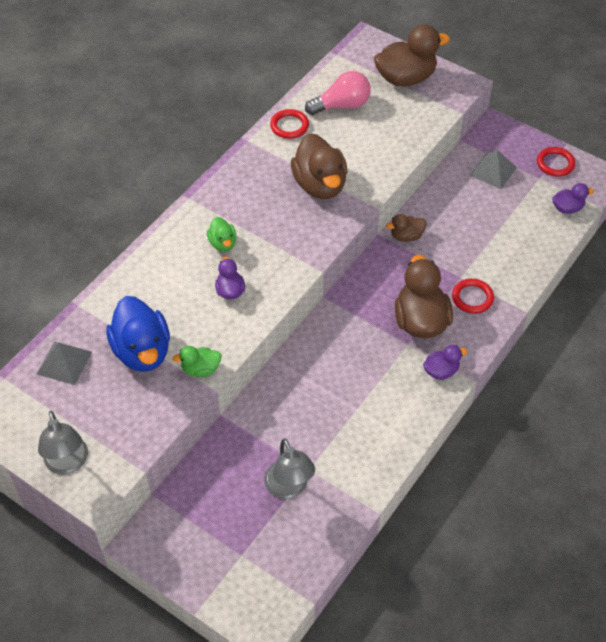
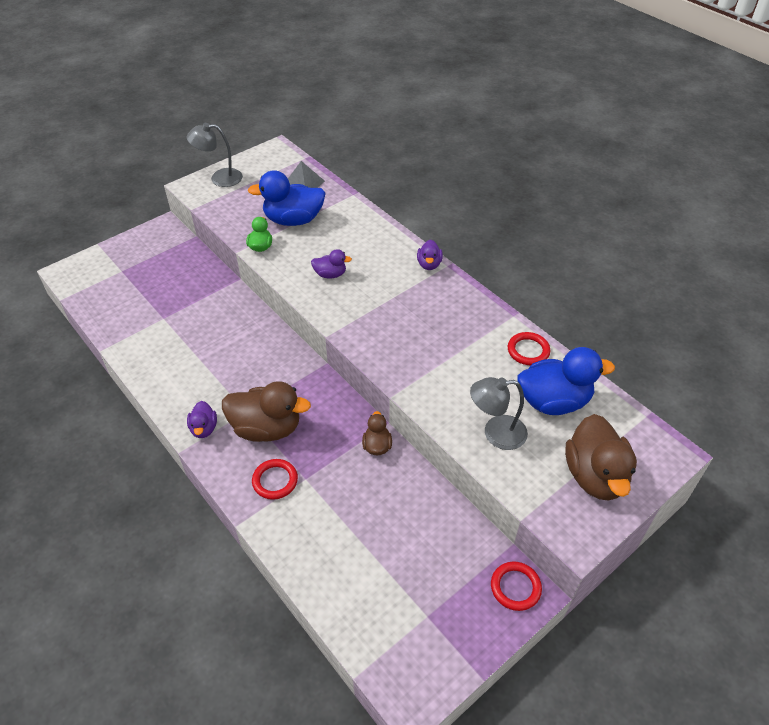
camera: 105 degrees right, 5 degrees down
(223, 243) = (385, 278): green duck -> none
(289, 488) = (155, 304): grey lamp -> grey lamp (496, 433)
(320, 185) = (436, 357): brown duck -> none
(342, 105) = (553, 401): pink light bulb -> blue duck
(493, 171) = (451, 564): grey pyramid -> none
(555, 164) = (447, 647): red ring -> red ring (515, 587)
(567, 208) = (366, 631): purple duck -> purple duck (429, 264)

